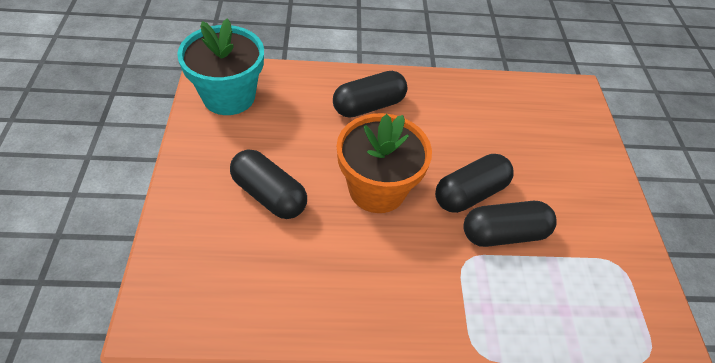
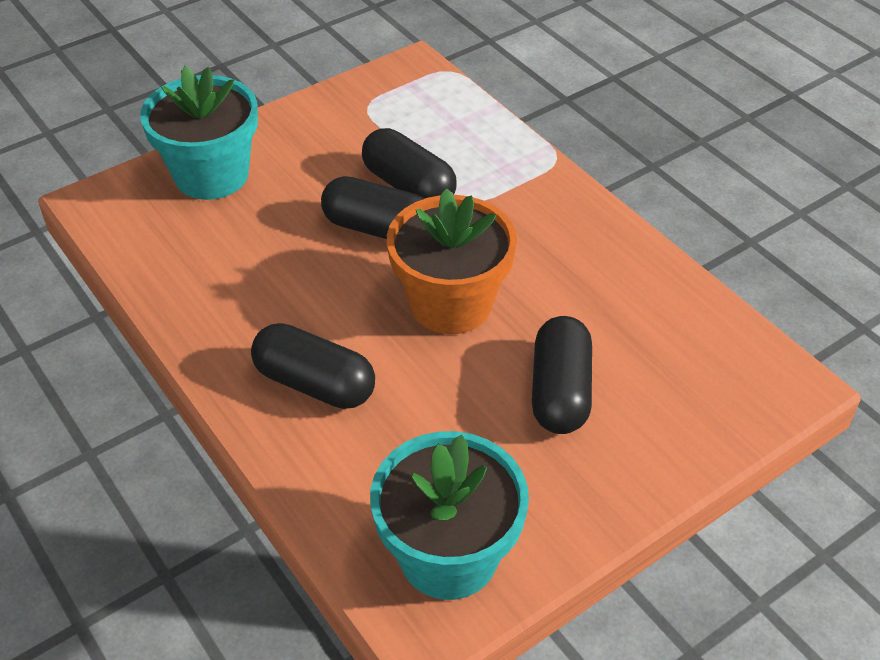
camera: 120 degrees left, 5 degrees down
(575, 144) = (211, 175): none -> turquoise flower pot

